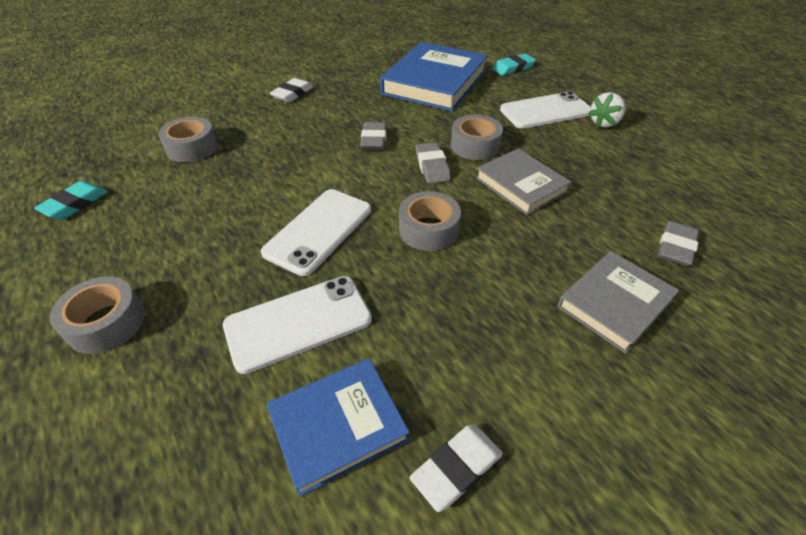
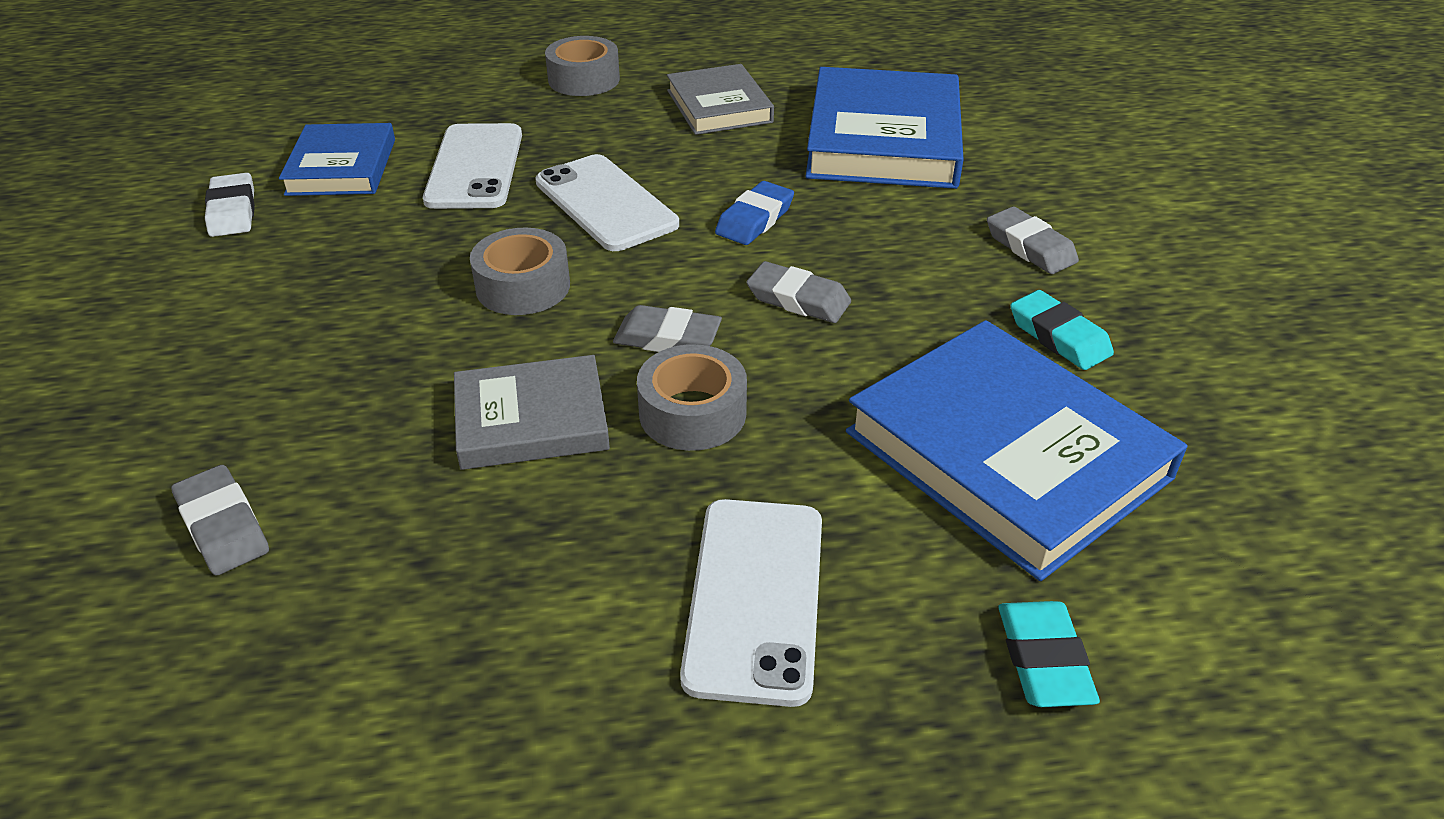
camera: 115 degrees right, 5 degrees down
(75, 204) = (800, 66): turquoise eraser -> turquoise eraser (1059, 336)
(192, 148) = (883, 139): grey tape -> blue book
(292, 94) = (1030, 247): white eraser -> grey eraser
(308, 169) = (754, 219): none -> blue eraser
(604, 123) = (627, 689): white strawberry -> none
(614, 303) = (233, 392): grey book -> grey book (719, 106)

